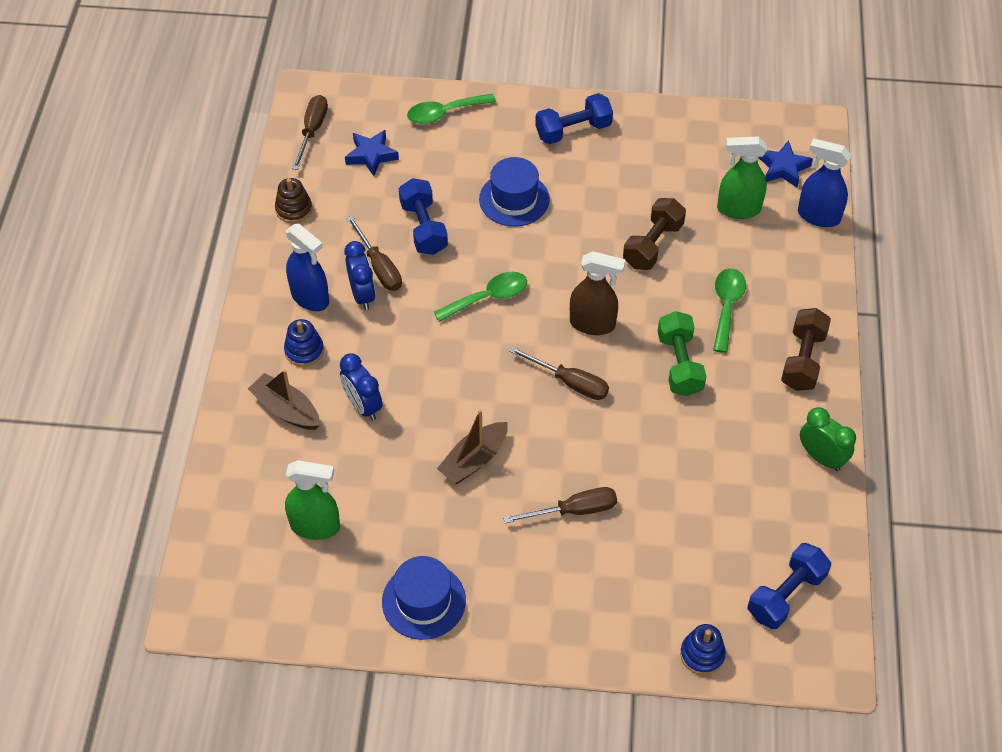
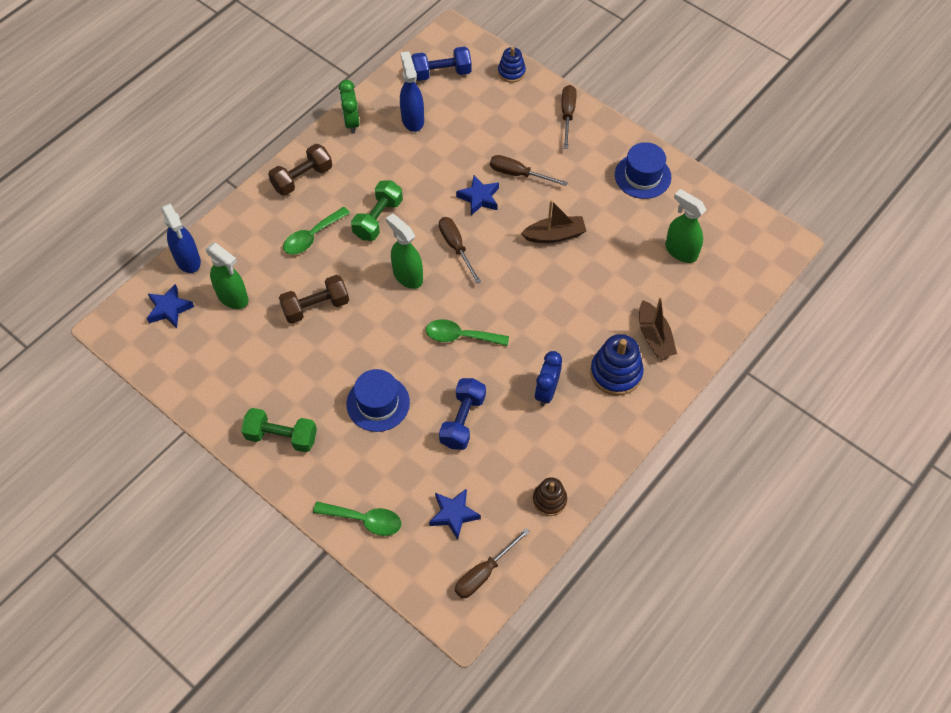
camera: 145 degrees left, 5 degrees up
(304, 350) = (616, 373): blue stacking toy -> blue stacking toy, size x1.61
(310, 298) = (585, 412): blue spray bottle -> blue spray bottle (412, 119)
(363, 406) = (601, 309): blue clock -> none
(379, 267) = (518, 407): brown screwdriver -> brown screwdriver (567, 115)
(573, 130) = (281, 437): blue dumbbell -> green dumbbell
(592, 324) = (407, 276): brown spray bottle -> green spray bottle
(593, 453) = (479, 198): none -> blue star

